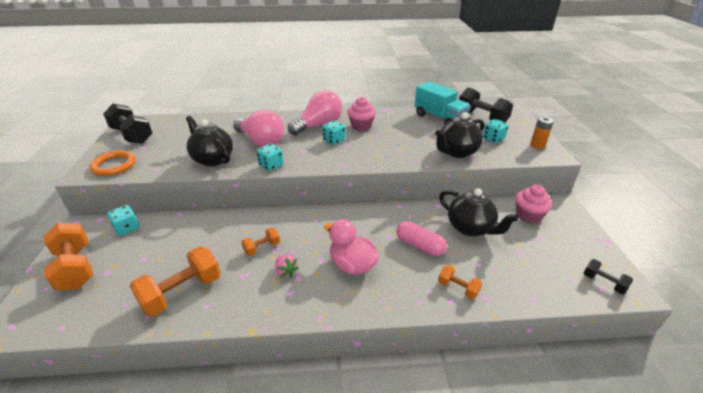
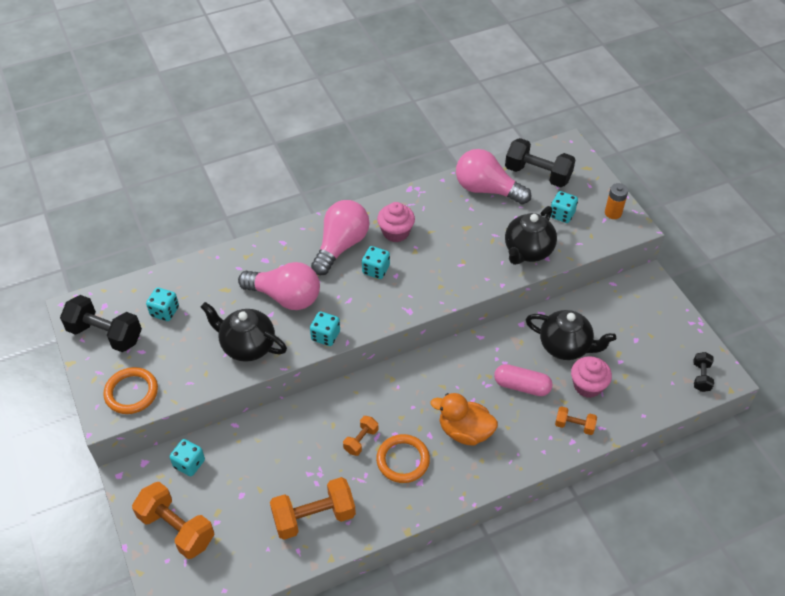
camera: 20 degrees left, 15 degrees up
(178, 133) = (165, 311): none -> turquoise dice
(182, 292) = (314, 517): orange dumbbell -> orange dumbbell turned 45 degrees clockwise
(286, 271) = (403, 460): pink strawberry -> orange ring
(352, 265) = (465, 431): pink duck -> orange duck
(439, 118) = (487, 189): turquoise truck -> pink light bulb
(528, 215) = (619, 310): pink cupcake -> pink cupcake (587, 386)
(603, 283) = (701, 377): black dumbbell -> black dumbbell turned 75 degrees clockwise

